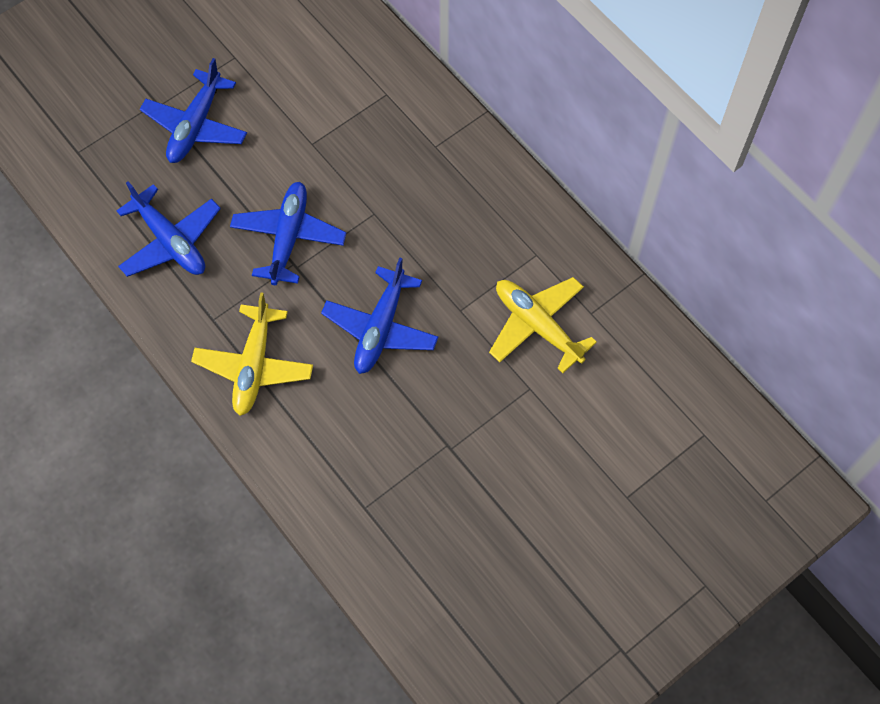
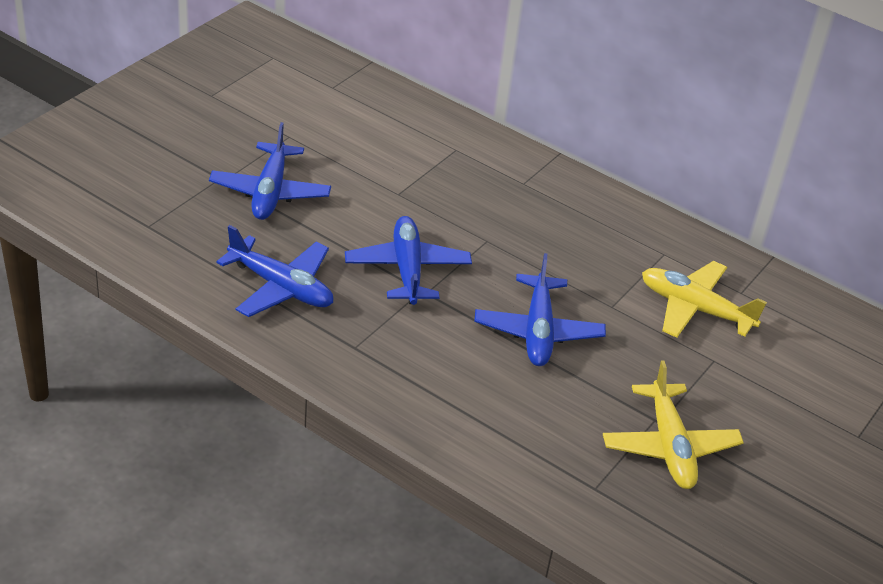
camera: 20 degrees left, 25 degrees down
(254, 366) = (417, 381): yellow plane -> yellow plane (669, 446)

